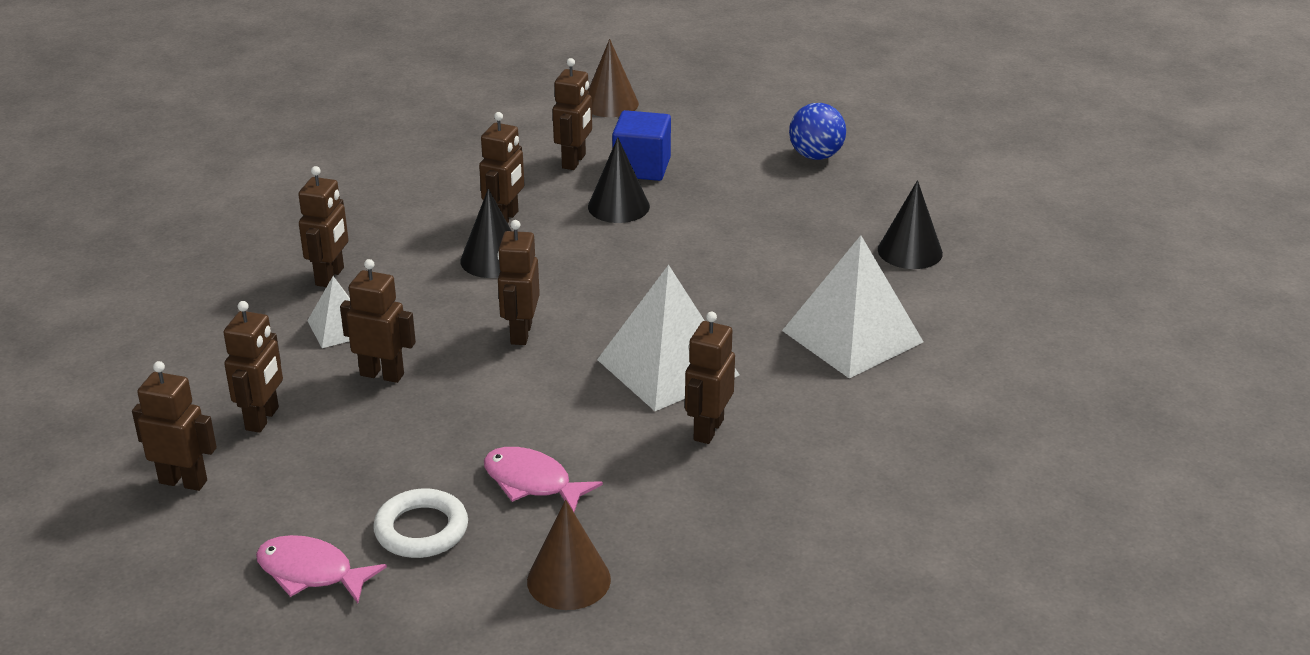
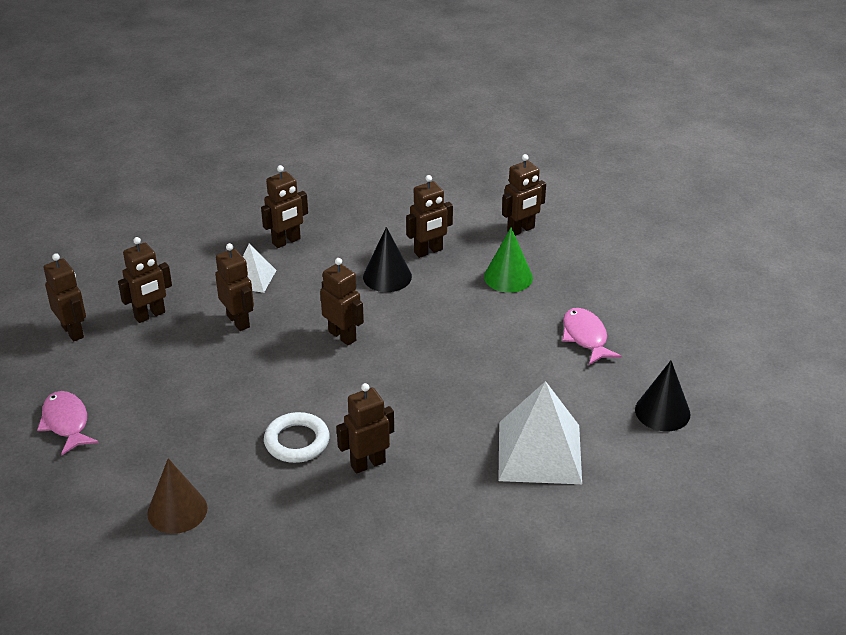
camera: 40 degrees right, 5 degrees up
(421, 530) = (144, 431): white ring -> white ring (297, 441)
(520, 333) = (342, 336): brown robot -> brown robot turned 90 degrees clockwise
(532, 482) = (232, 438): pink fish -> pink fish (586, 337)
(610, 104) = (598, 197): brown cone -> none
(618, 206) = (508, 277): black cone -> green cone
(642, 167) = (559, 255): blue cube -> none
(668, 367) = (397, 407): white pyramid -> none
(816, 156) = (690, 304): blue ball -> none

